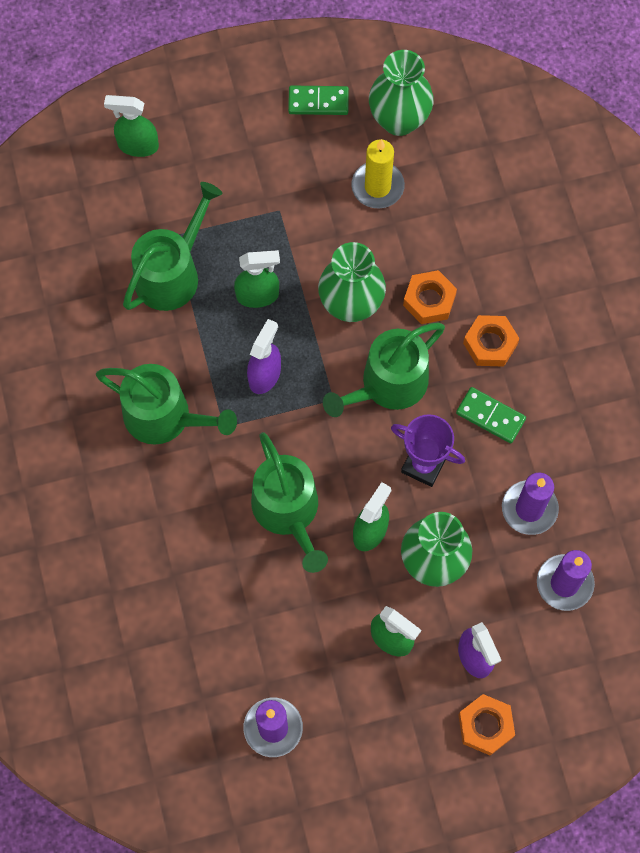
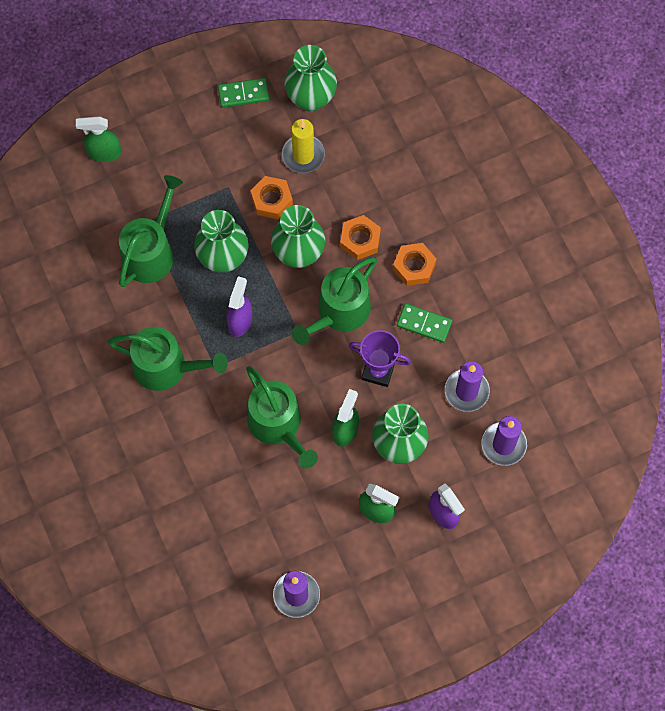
camera: 10 degrees left, 0 degrees up
(258, 295) = (223, 258): green spray bottle -> green vase
(485, 726) = (461, 564): orange nut -> orange nut (271, 200)

